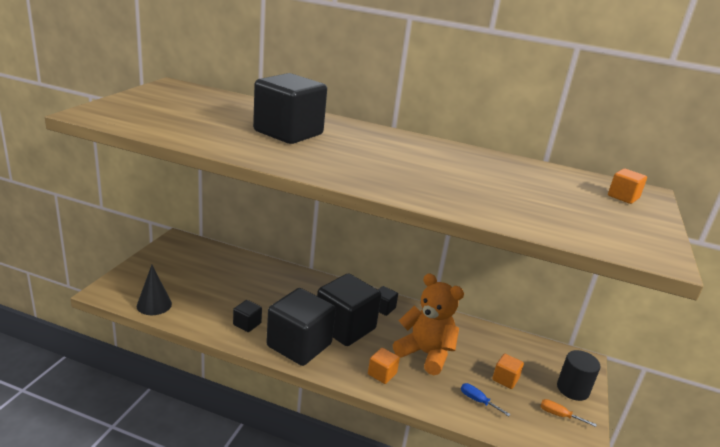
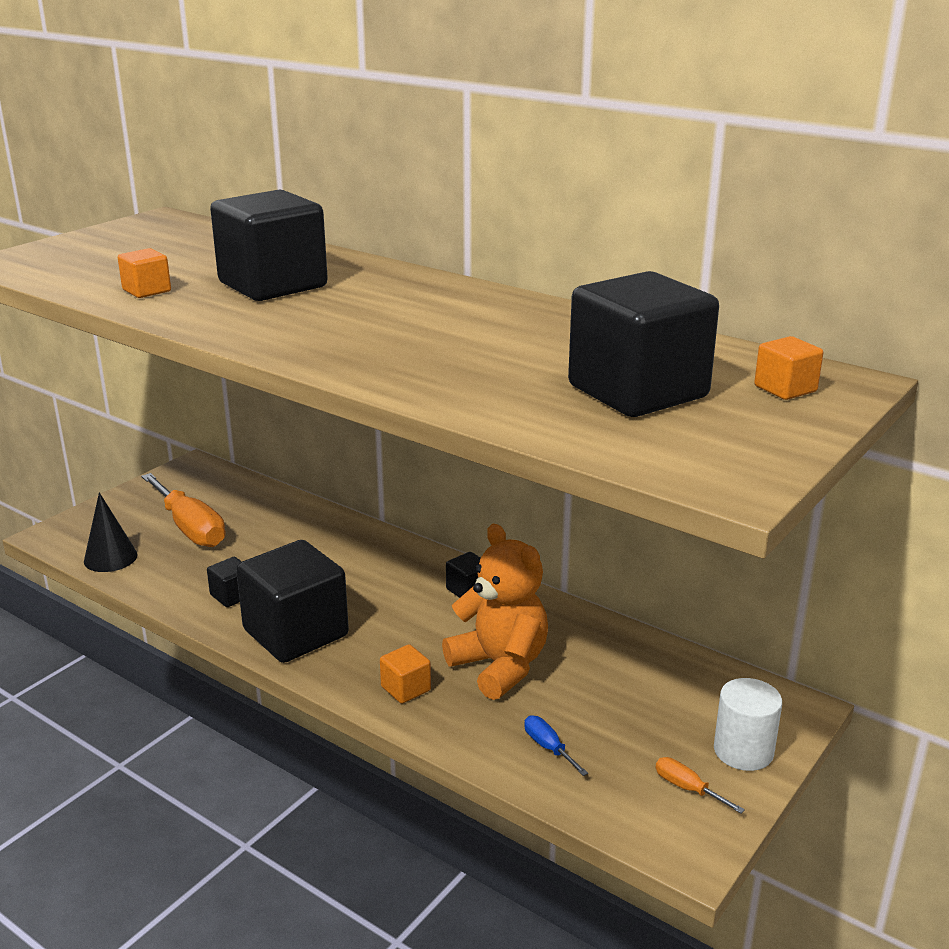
camera: 20 degrees right, 0 degrees up
(196, 281) = (190, 528): none -> orange screwdriver
(345, 327) = (385, 614): black cube -> black cube (637, 391)
(505, 379) = (621, 720): orange cube -> orange cube (147, 291)
(572, 389) = (743, 751): black cylinder -> white cylinder

